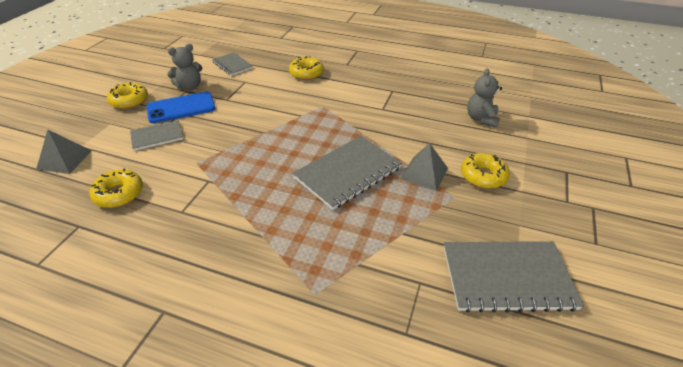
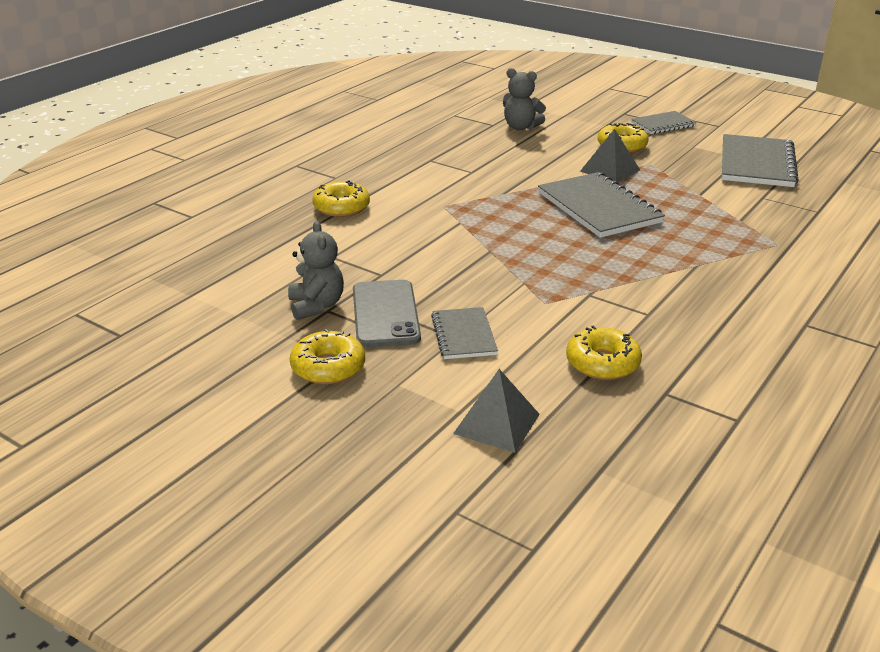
camera: 75 degrees left, 10 degrees down
(181, 108) = (385, 314): blue phone -> grey phone
(232, 65) = (264, 264): grey notebook -> grey notebook (663, 124)

